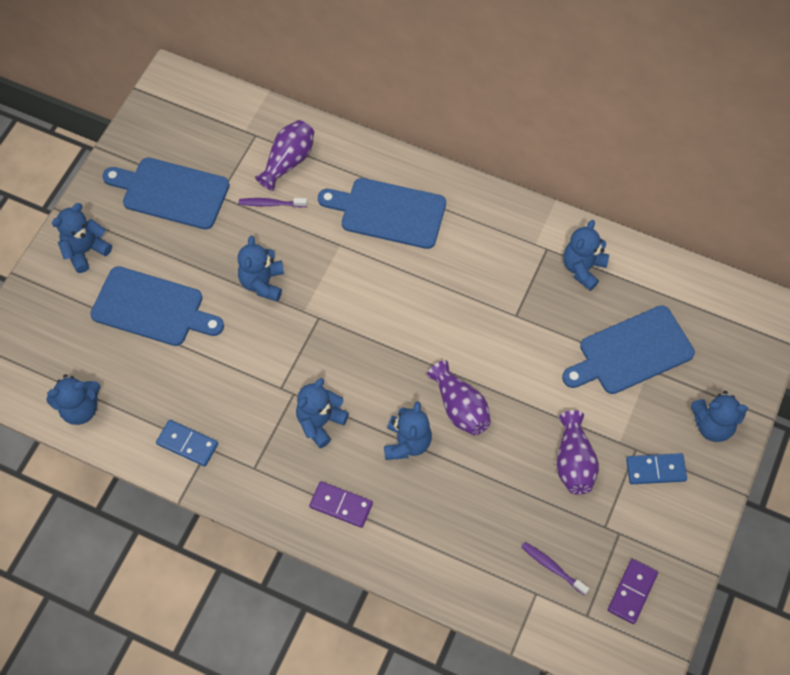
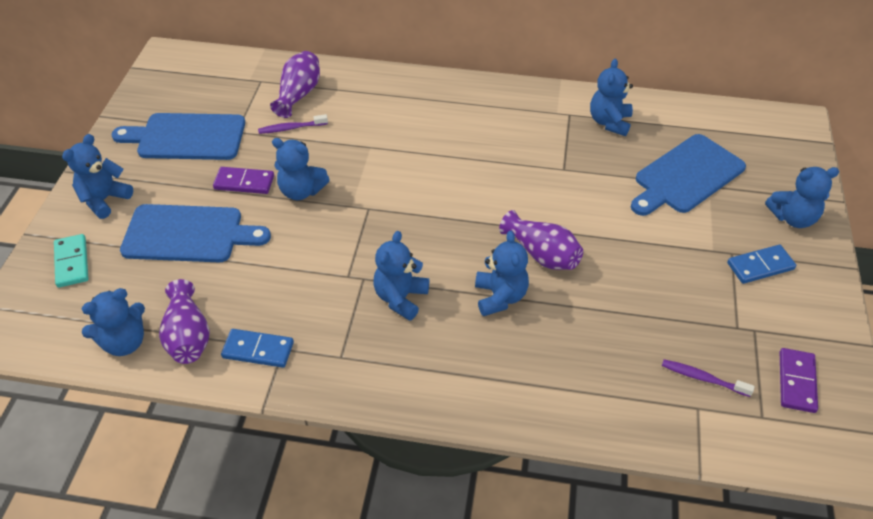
camera: 15 degrees left, 15 degrees down
(48, 315) = (72, 262): none -> turquoise domino
(262, 283) = (301, 191): blue teddy bear -> blue teddy bear turned 60 degrees counterclockwise
(341, 505) = (450, 371): purple domino -> purple domino (244, 182)
(388, 212) = (409, 114): blue cutting board -> none
(573, 462) = (677, 277): purple vase -> purple vase (188, 336)

